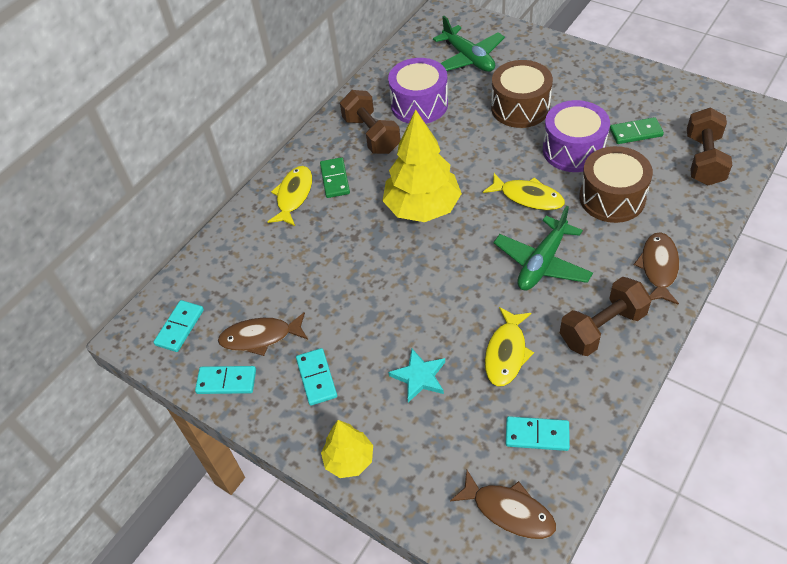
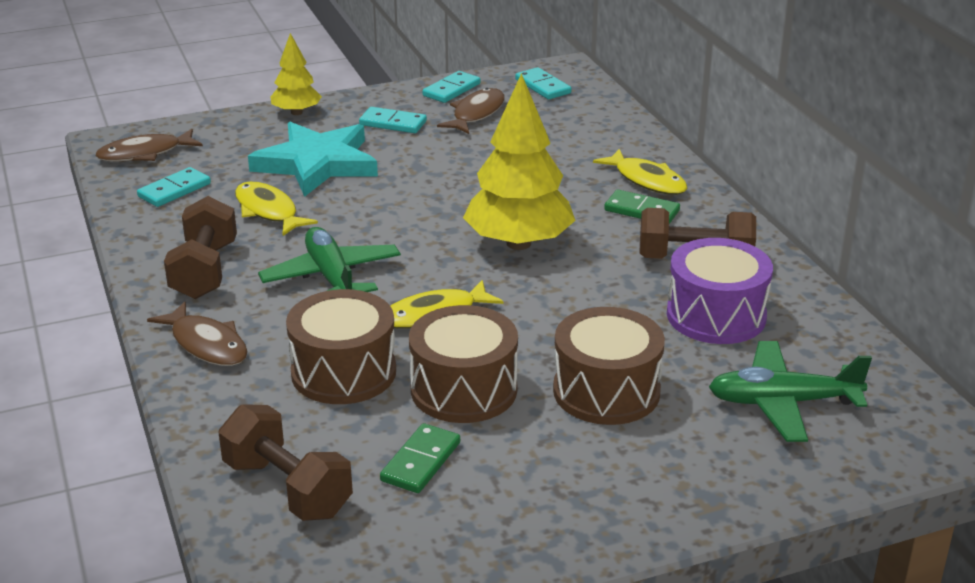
camera: 120 degrees right, 20 degrees down
(419, 377) = (317, 164): turquoise star -> turquoise star, size x1.97
(573, 150) = (464, 389): purple drum -> brown drum

